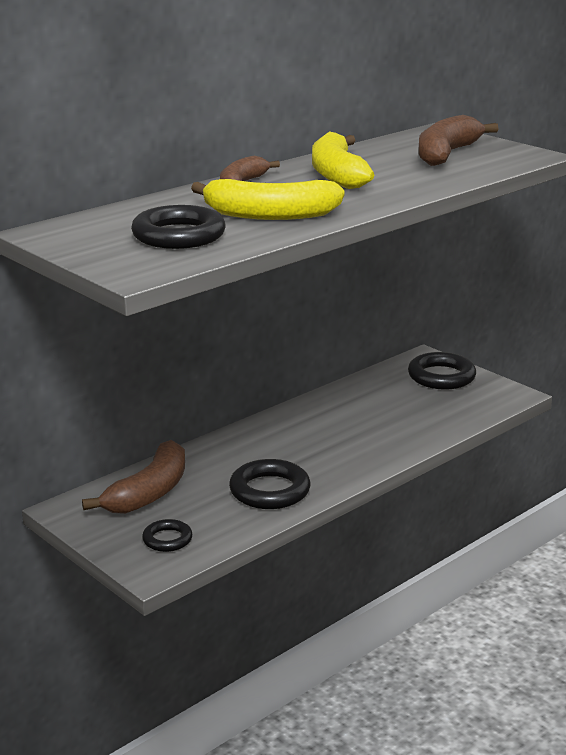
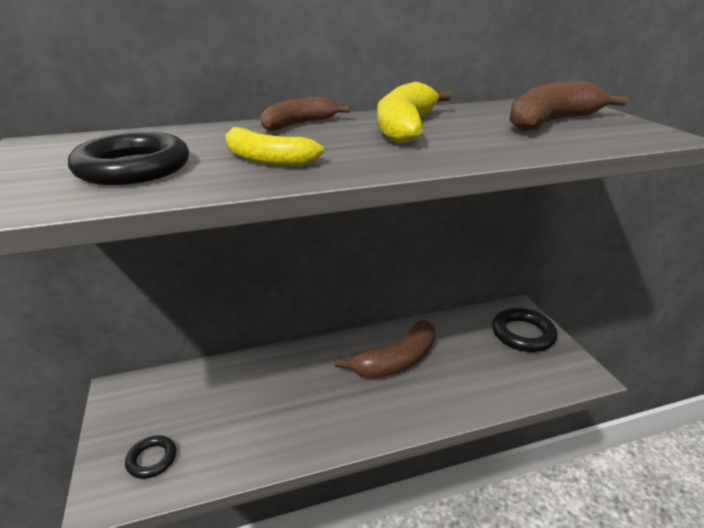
camera: 25 degrees right, 5 degrees up
(149, 492) = (190, 393): brown banana -> brown banana (396, 361)
(269, 491) = (283, 427): black ring -> none
(270, 215) = (266, 159): yellow banana -> yellow banana, size x0.65

